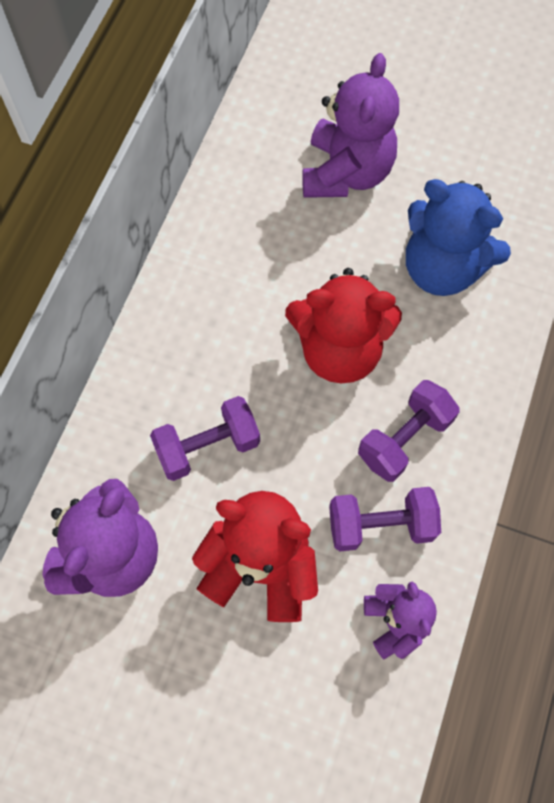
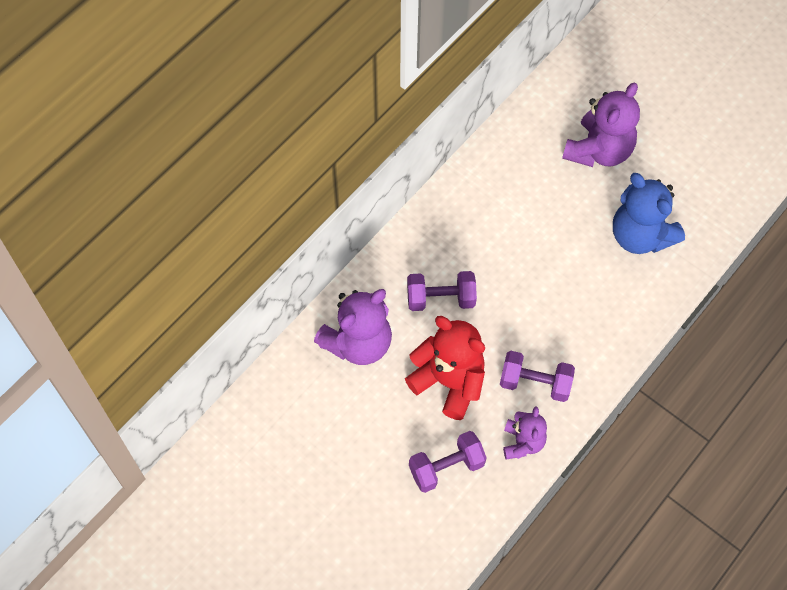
camera: 20 degrees right, 5 degrees down
(339, 350) = (549, 266): red teddy bear -> none
(404, 439) = (571, 336): purple dumbbell -> purple dumbbell (446, 467)

